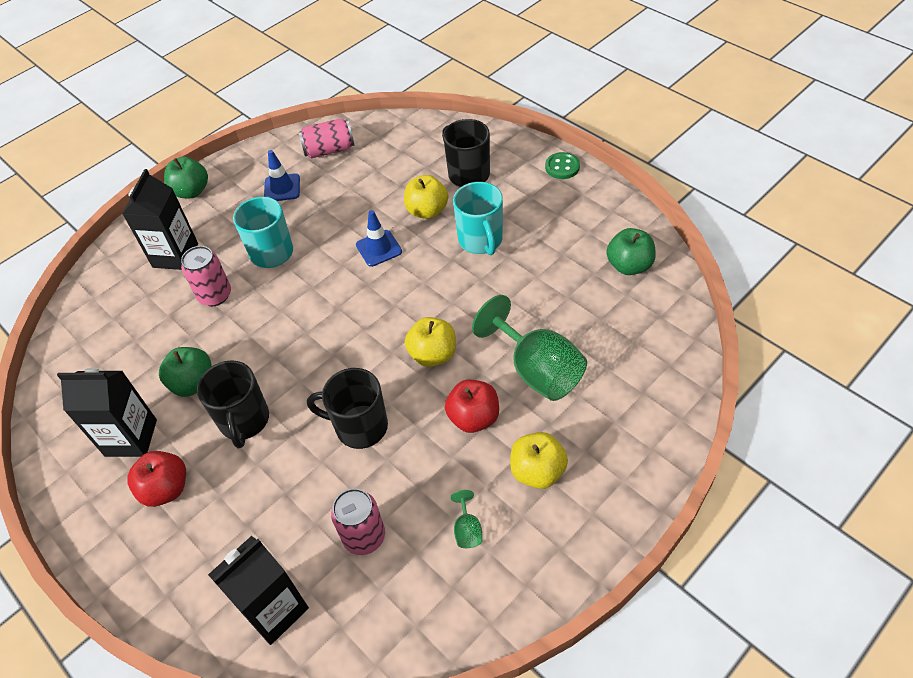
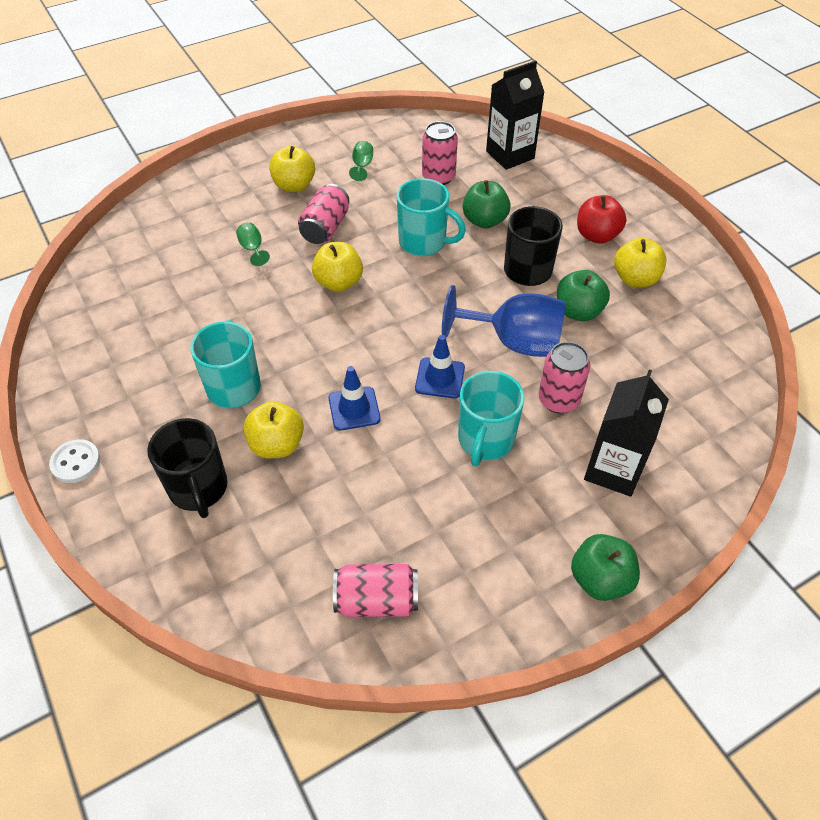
camera: 170 degrees left, 0 degrees up
(131, 438) = (635, 279): black carton -> yellow apple
(254, 336) = (515, 342): none -> blue goblet
(282, 188) = (461, 543): blue traffic cone -> blue traffic cone (440, 378)
(360, 426) = (424, 242): black mug -> turquoise mug
(473, 418) = (325, 228): red apple -> pink can
(537, 370) = (252, 249): green goblet -> green goblet, size x0.42
(562, 167) = (76, 462): green button -> white button
(629, 266) = (103, 317): green apple -> green apple (484, 221)

